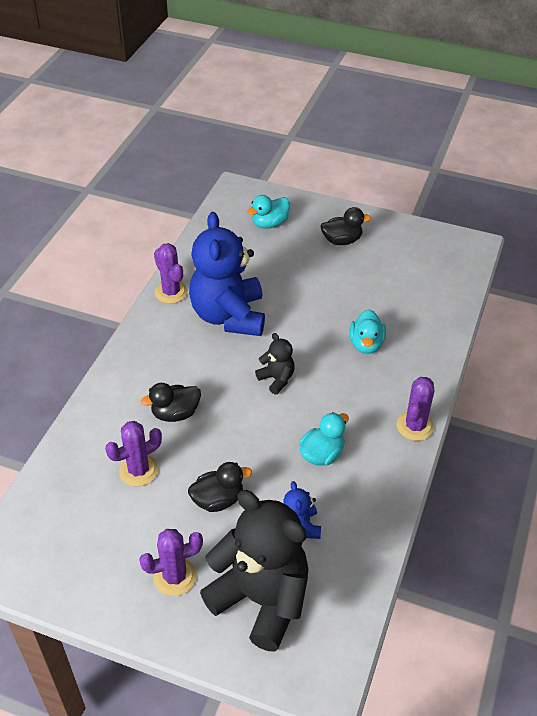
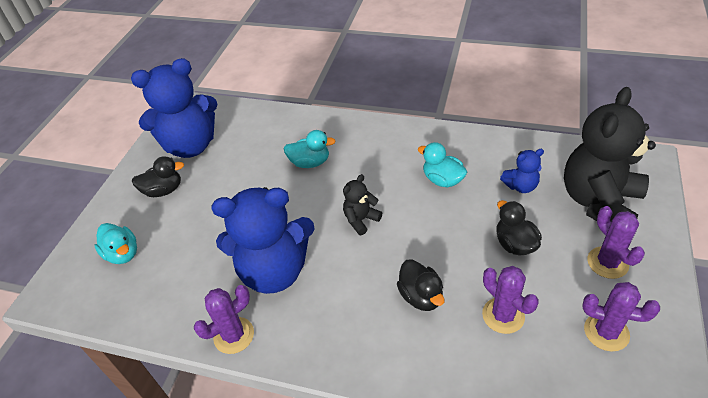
camera: 90 degrees left, 0 degrees up
(342, 240) = (163, 190): black duck -> black duck turned 90 degrees clockwise
(404, 254) = (191, 146): none -> blue teddy bear
(415, 426) = (399, 129): purple cactus -> purple cactus (606, 332)

